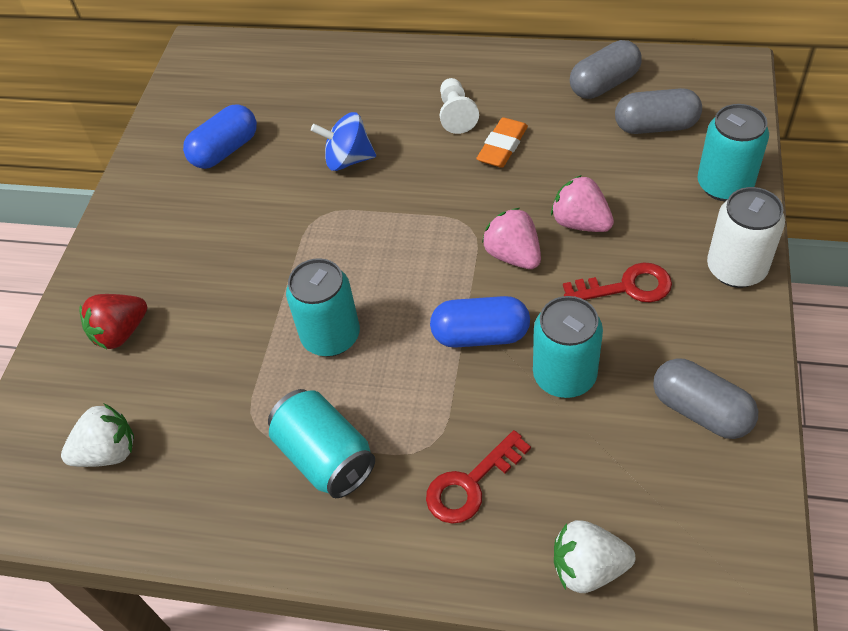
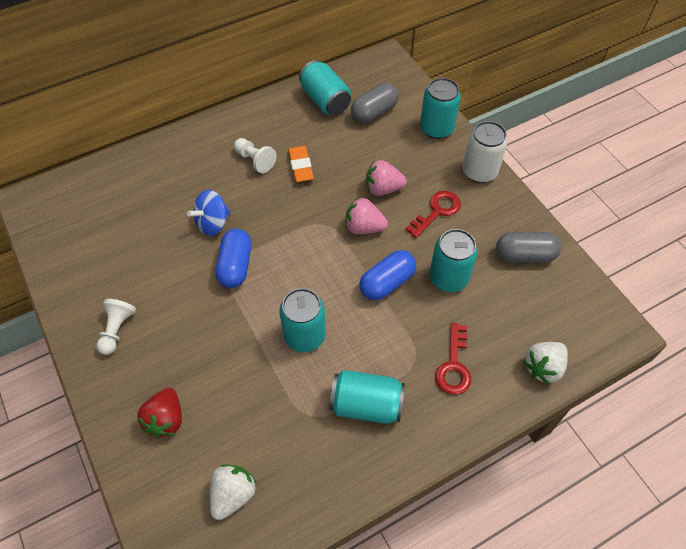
camera: 45 degrees left, 5 degrees up
(159, 217) = (117, 330): none -> white pawn
(225, 150) = (121, 261): blue capsule -> blue capsule (235, 266)
(604, 84) = (325, 100): grey capsule -> turquoise can

